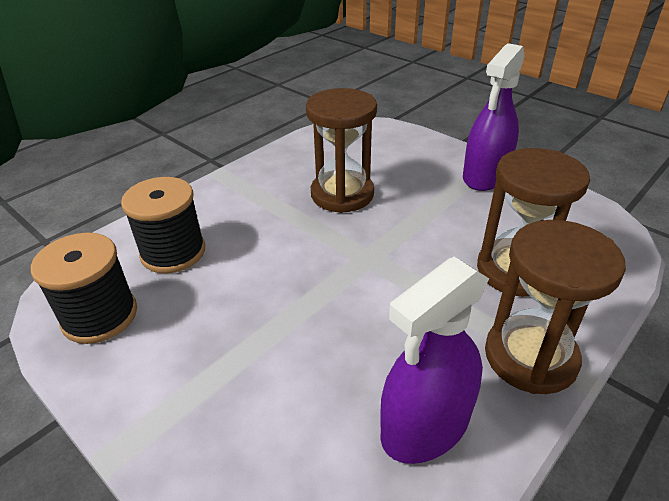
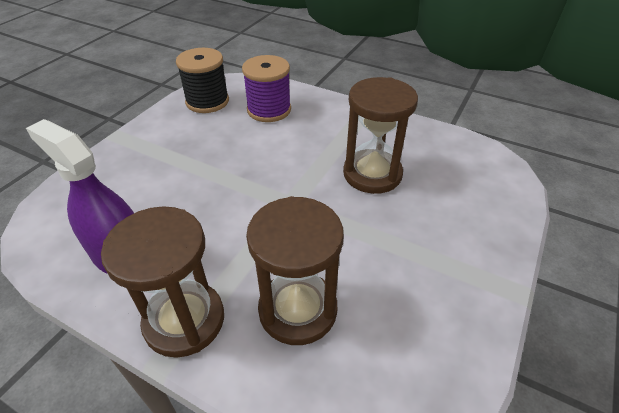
camera: 75 degrees right, 5 degrees up
(173, 252) = (269, 110): black spool -> purple spool
(485, 176) = (464, 280): purple spray bottle -> none

